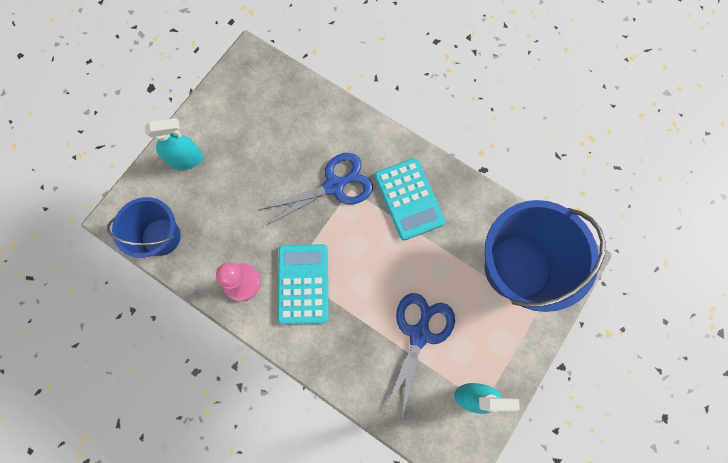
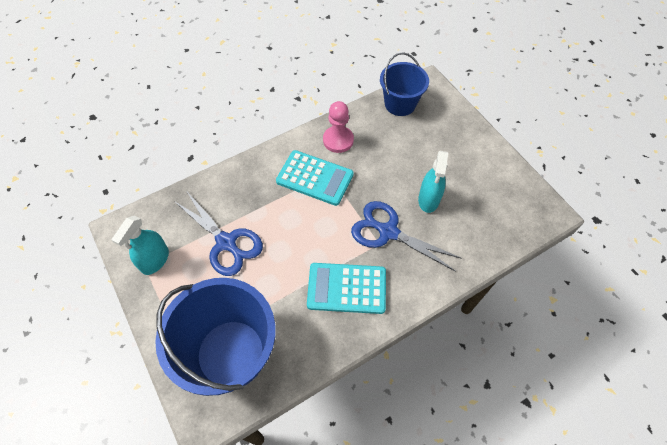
camera: 115 degrees right, 15 degrees down
(186, 159) = (459, 137): turquoise spray bottle -> turquoise spray bottle (428, 199)
(334, 186) = (388, 232): blue scissors -> blue scissors turned 120 degrees clockwise

